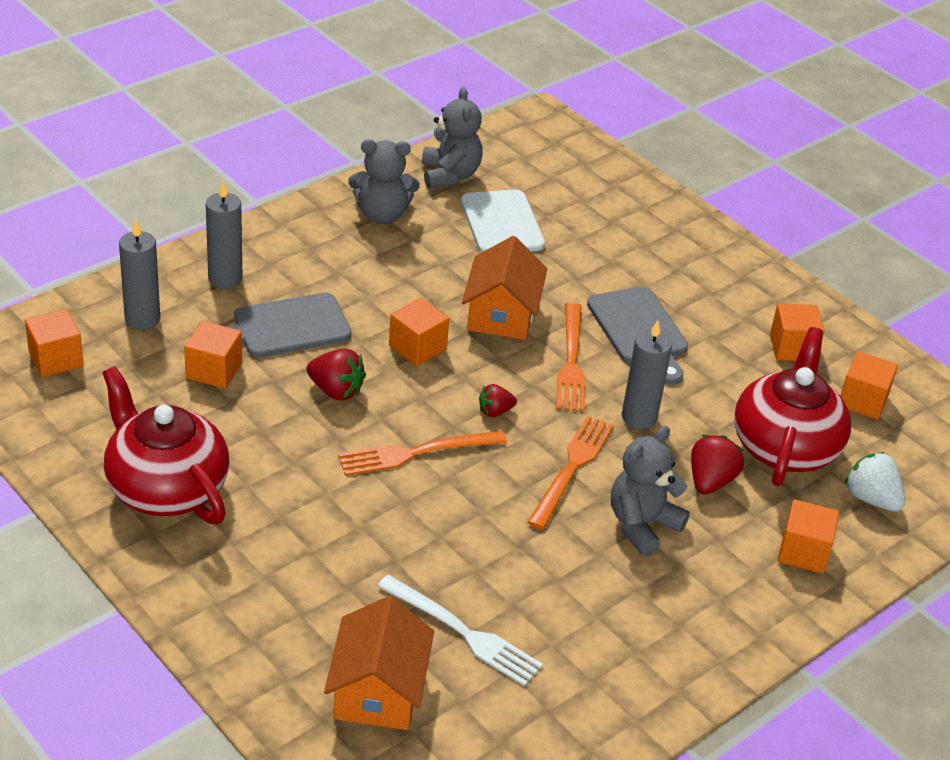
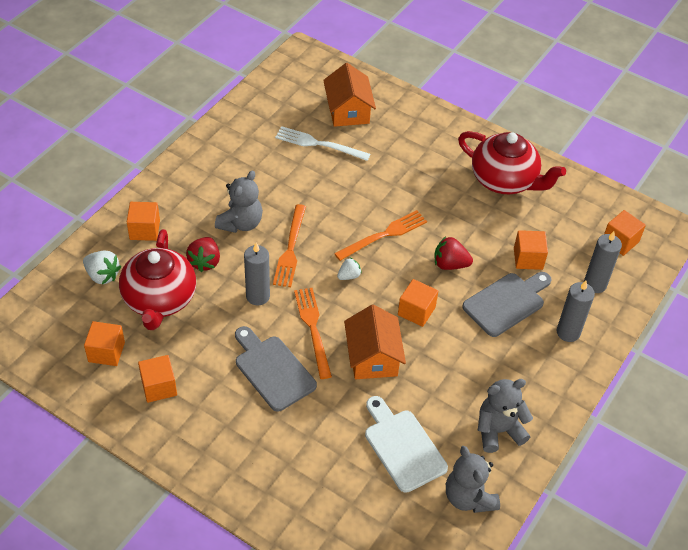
camera: 165 degrees right, 10 degrees up
(495, 411) = (349, 276): red strawberry -> white strawberry

